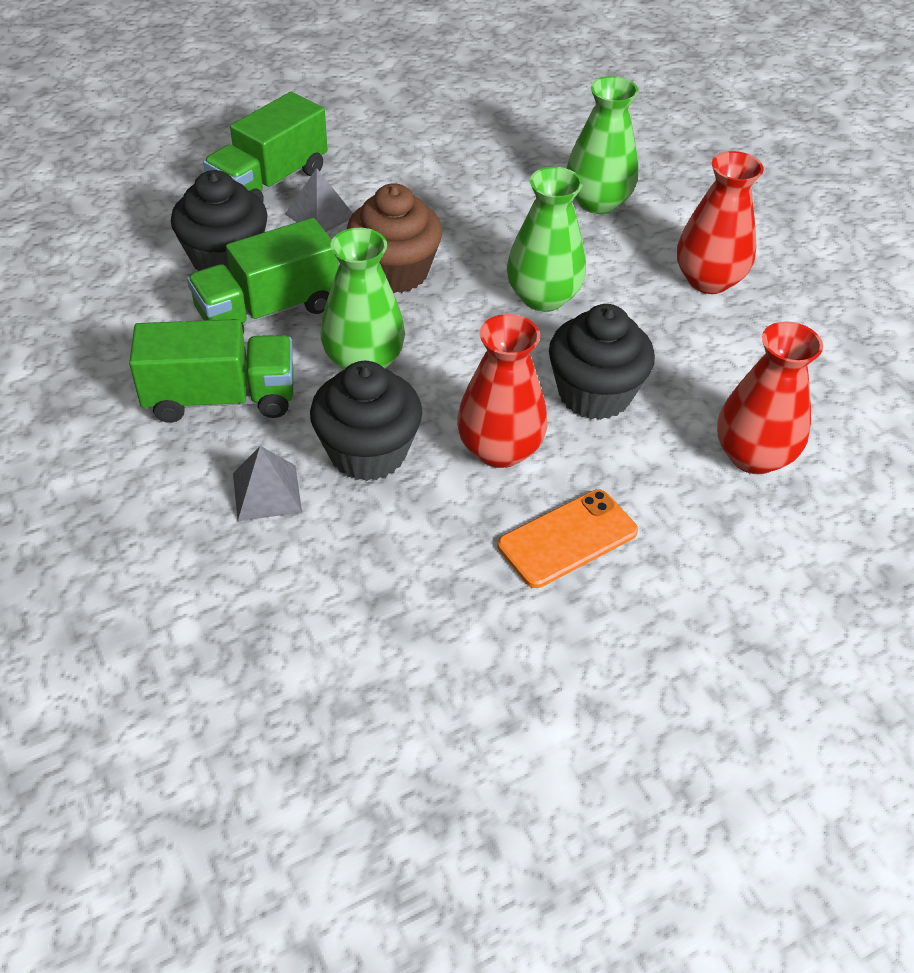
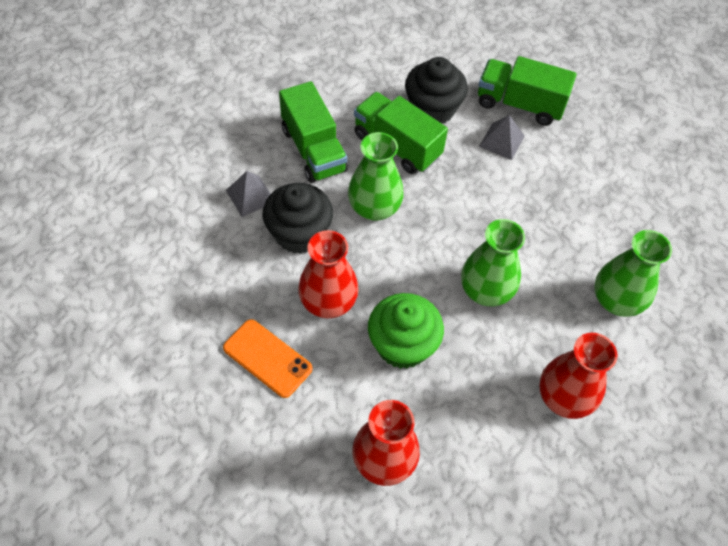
camera: 70 degrees right, 10 degrees up
(395, 272) = (467, 198): brown cupcake -> none
(594, 394) = (402, 345): black cupcake -> green cupcake

